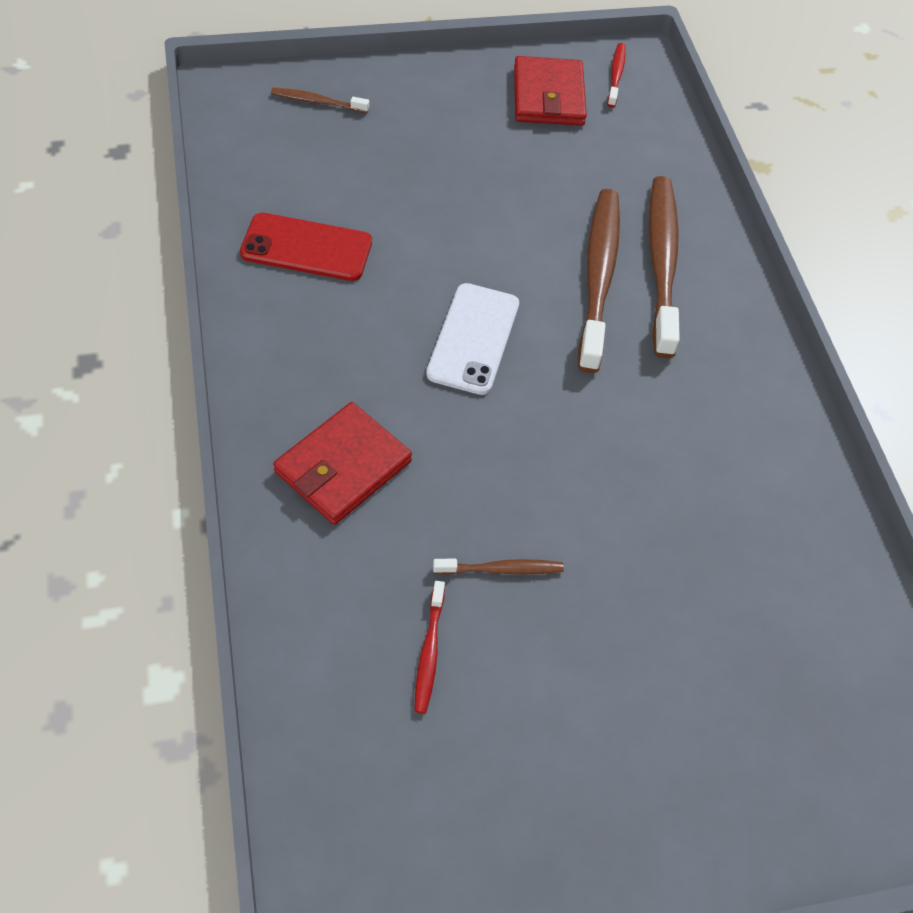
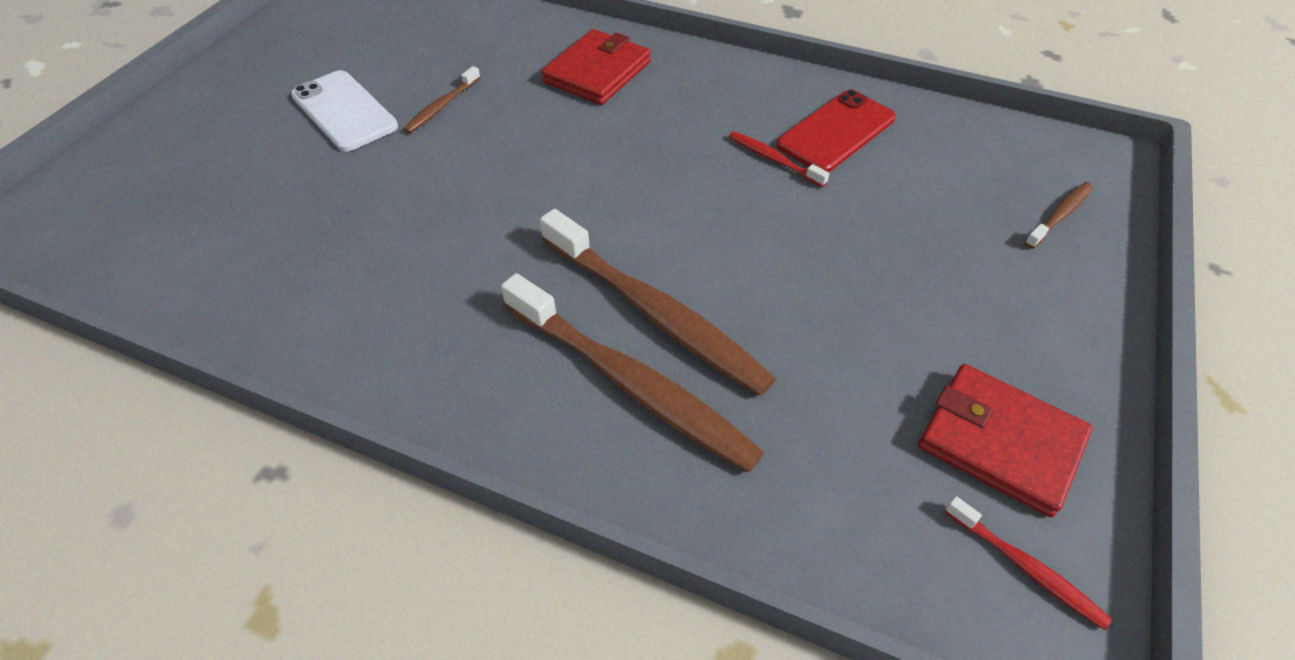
camera: 130 degrees right, 5 degrees down
(343, 467) = (597, 72): red wallet -> red wallet turned 45 degrees clockwise
(429, 652) = (429, 55): red toothbrush -> red toothbrush (773, 159)
(473, 339) = (653, 185): white phone -> white phone (344, 111)

